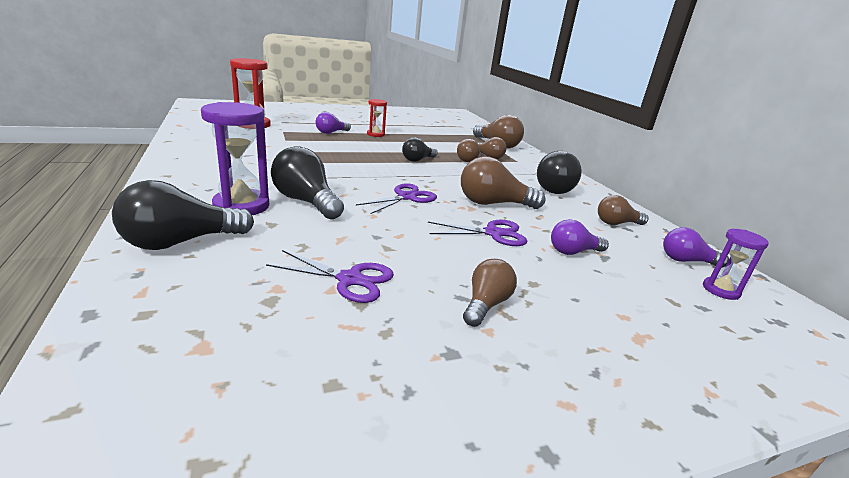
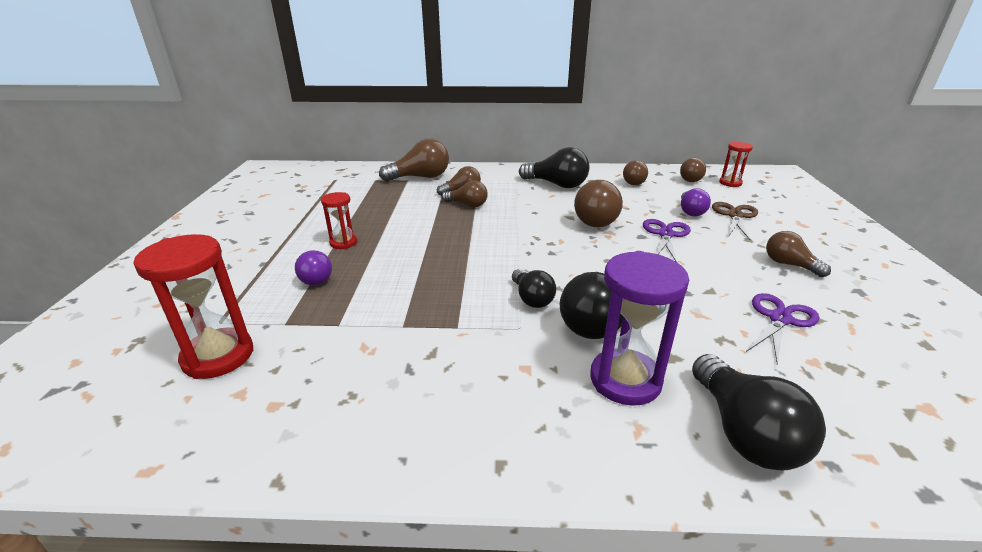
camera: 65 degrees left, 5 degrees up
(406, 197) = (585, 260): purple scissors -> none
(417, 160) = (463, 232): black light bulb -> black light bulb (532, 298)
(598, 281) = (735, 216): none -> brown scissors
(686, 261) = (692, 179): purple light bulb -> brown light bulb
(720, 290) = (730, 183): purple hourglass -> red hourglass

